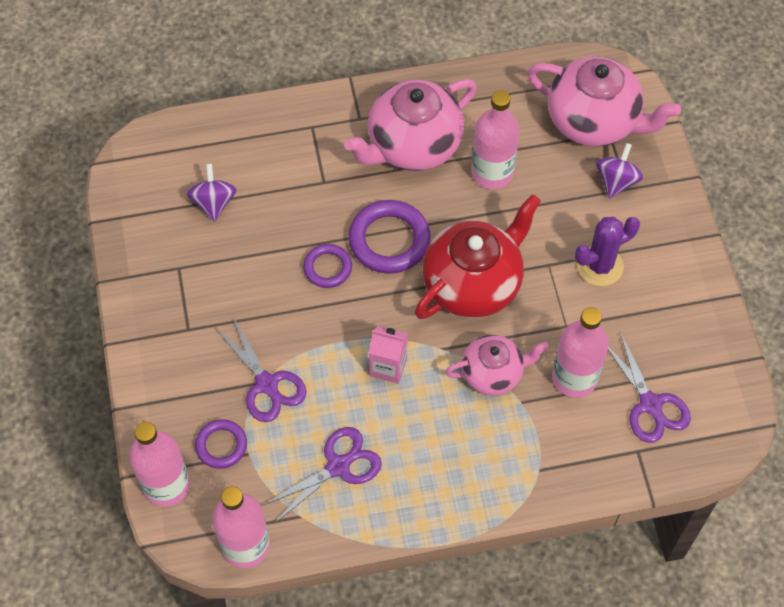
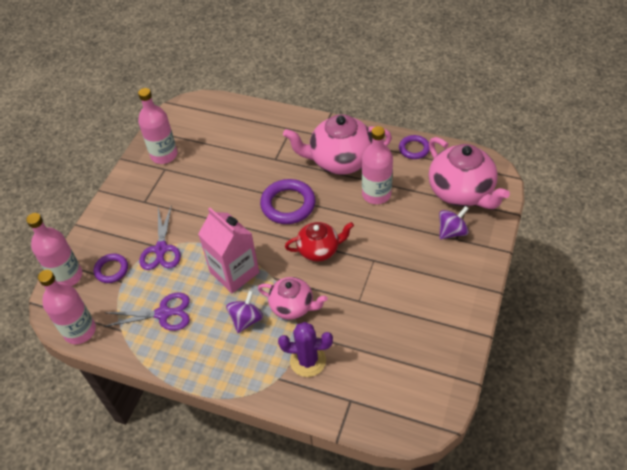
camera: 35 degrees right, 10 degrees down
(213, 203) = (208, 145): purple spinning top -> purple spinning top (246, 319)
(327, 268) = (242, 204): purple ring -> purple ring (414, 149)
(388, 366) = (234, 272): pink carton -> pink carton, size x1.70
(473, 283) = (319, 250): red teapot -> red teapot, size x0.60
(574, 378) = (341, 334): pink bottle -> pink bottle (164, 155)
(600, 266) = (406, 276): purple cactus -> purple cactus (308, 361)
(650, 404) = (379, 375): purple scissors -> none

